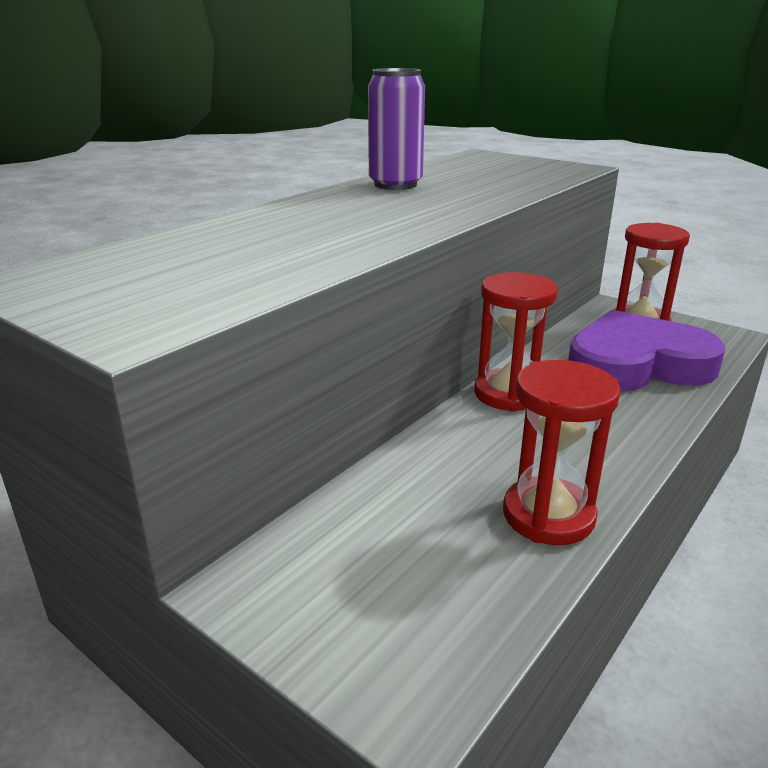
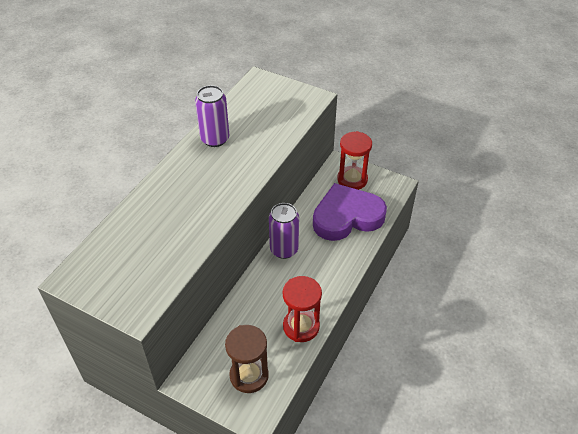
camera: 10 degrees left, 20 degrees up
(406, 598) = (249, 375): none -> brown hourglass
(508, 394) = (284, 249): red hourglass -> purple can

